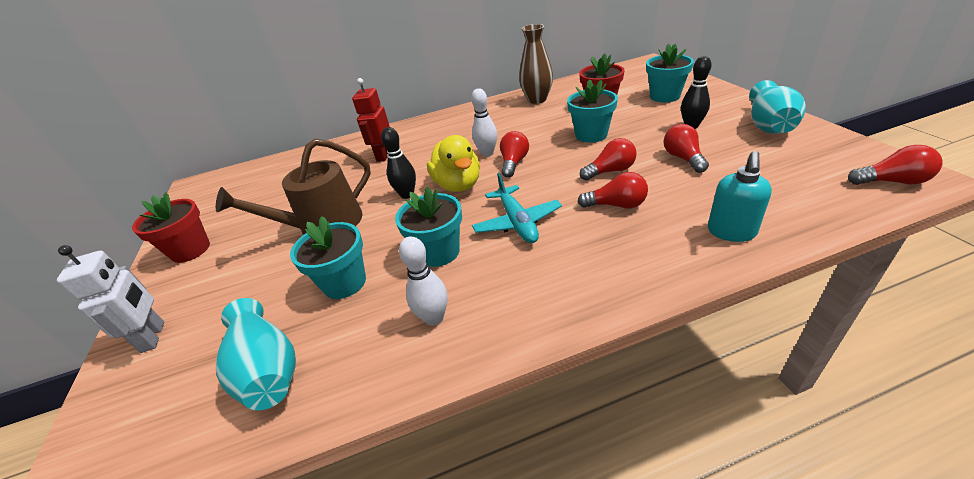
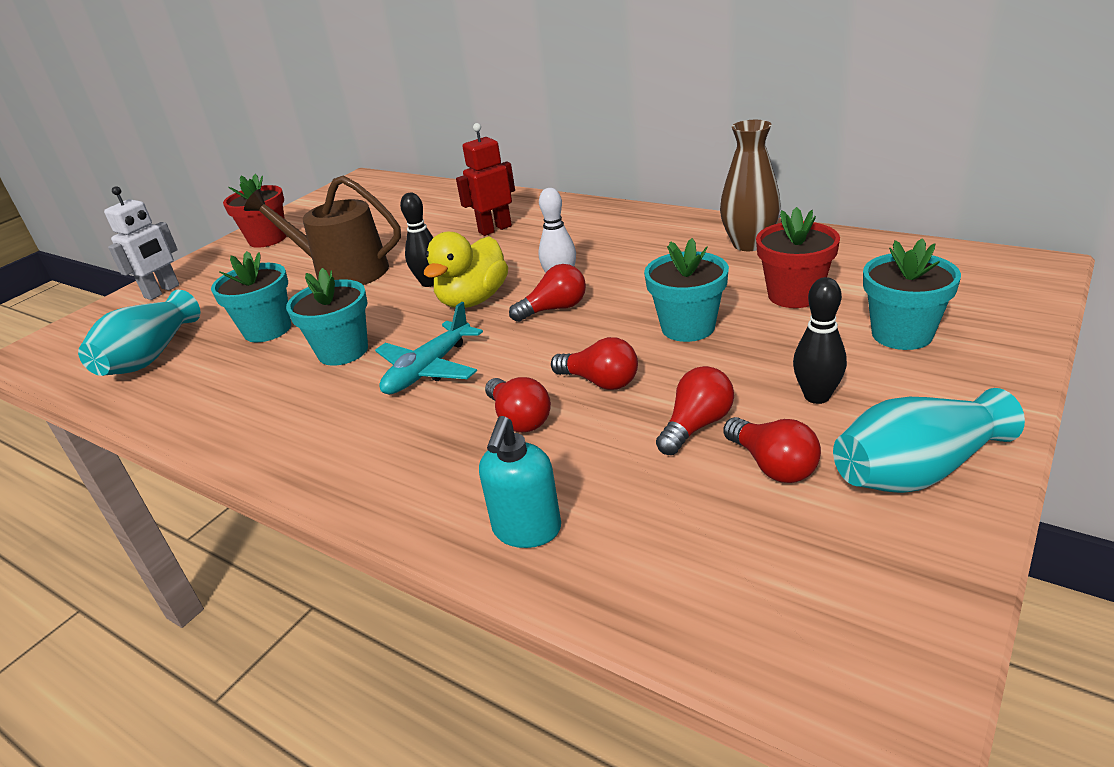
camera: 50 degrees right, 5 degrees down
(434, 318) = (246, 398): white bowling pin -> none
(731, 232) = (527, 530): turquoise soap dispenser -> turquoise soap dispenser turned 60 degrees counterclockwise
(892, 181) = (835, 665): red light bulb -> red light bulb (773, 465)

